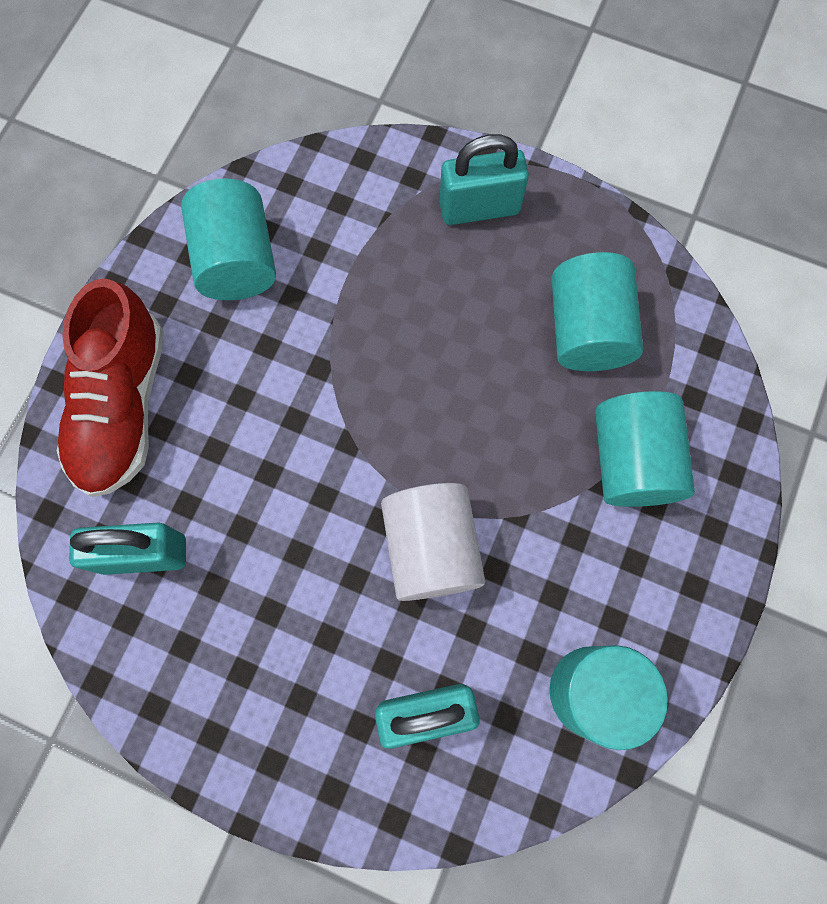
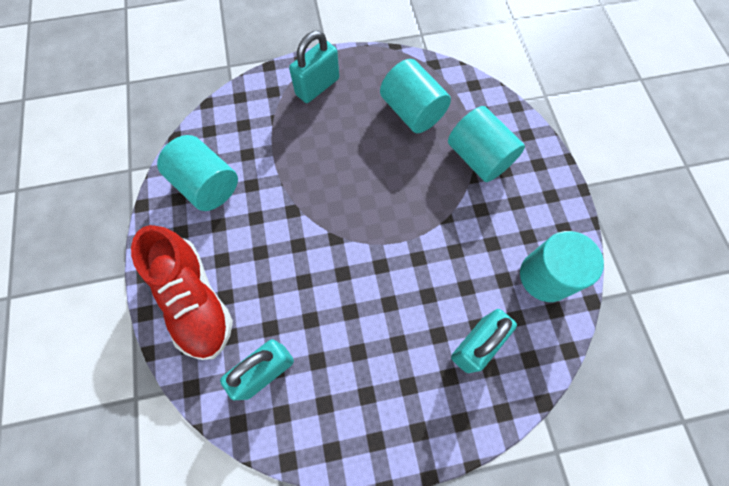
camera: 35 degrees left, 5 degrees down
(431, 548) = (416, 261): white cylinder -> none

